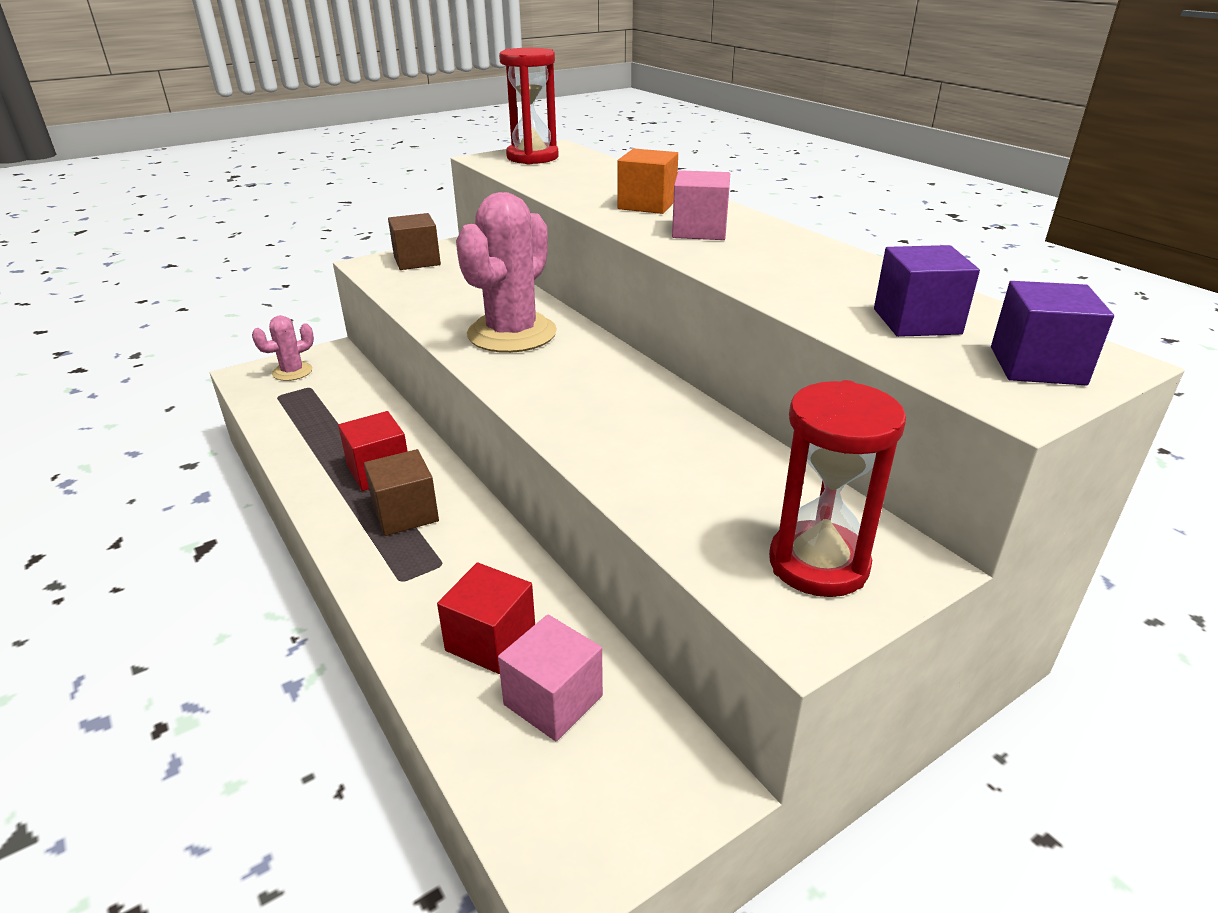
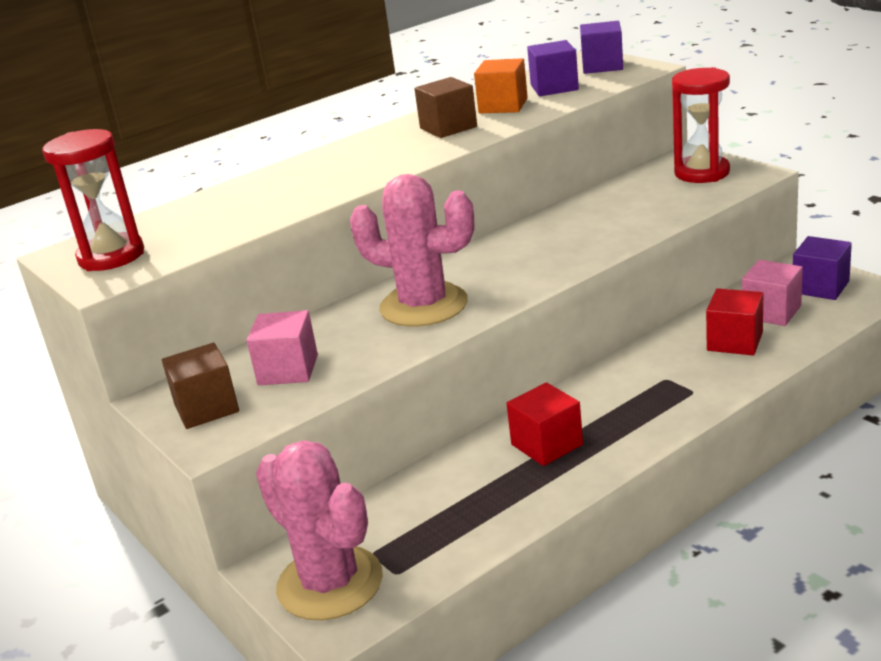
camera: 90 degrees left, 5 degrees down
(292, 372) = (330, 583): pink cactus -> pink cactus, size x1.96
(405, 513) = (608, 412): brown cube -> brown cube (448, 127)
(610, 789) = (820, 287): none -> purple cube
(647, 205) = (315, 177): orange cube -> orange cube (503, 106)
(699, 230) = (390, 151): pink cube -> pink cube (288, 370)

